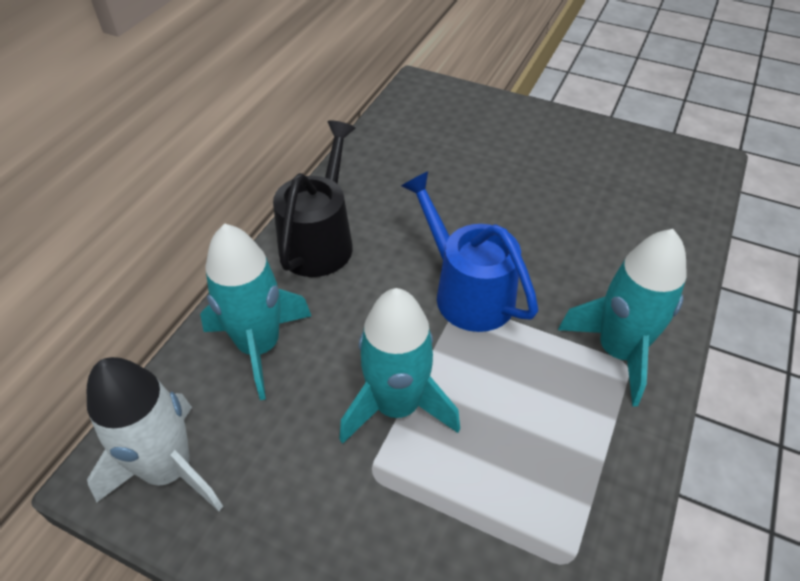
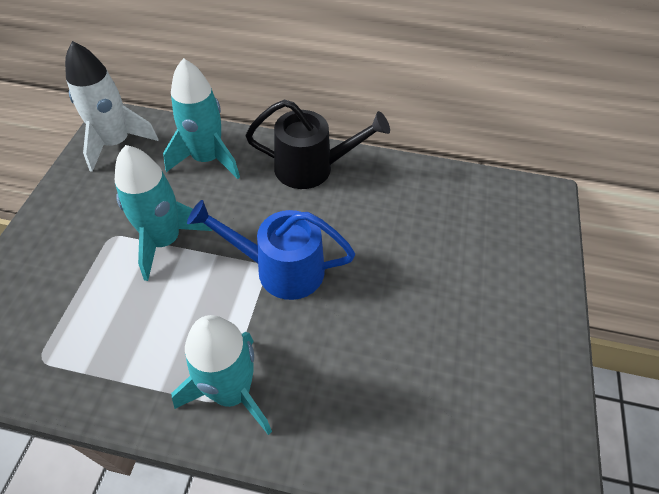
camera: 75 degrees right, 5 degrees up
(466, 291) = (280, 269): blue watering can -> blue watering can turned 120 degrees counterclockwise

